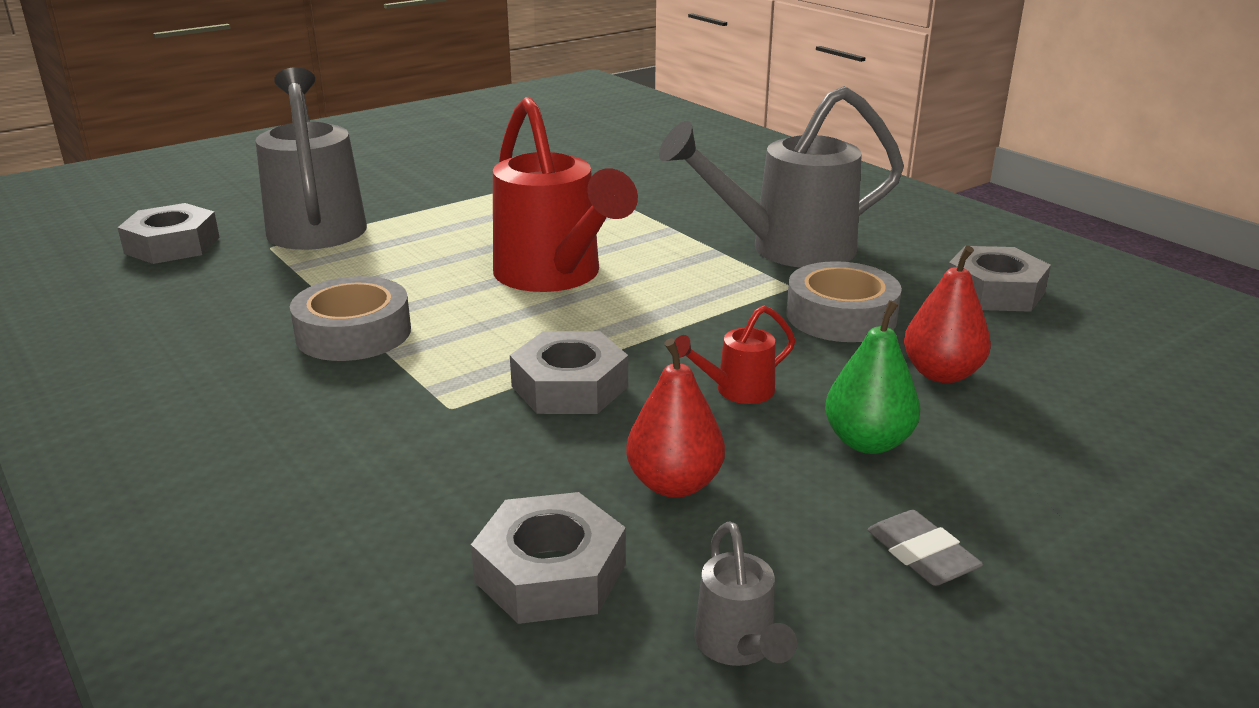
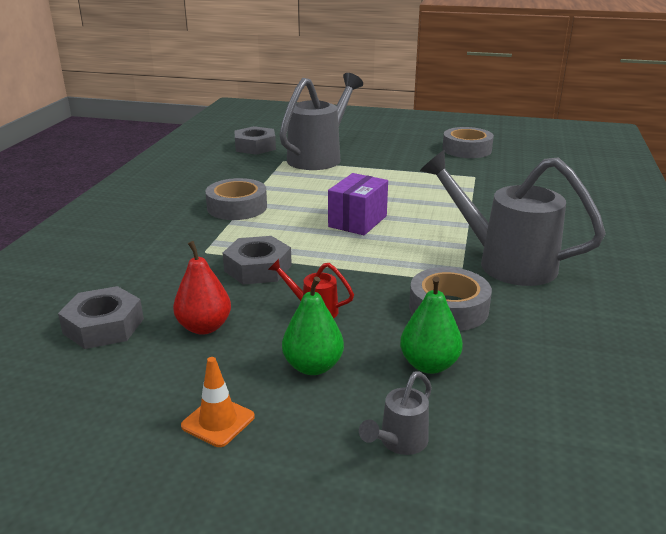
camera: 50 degrees right, 0 degrees up
(488, 149) = (467, 149): none -> grey tape
(555, 277) = (357, 221): red watering can -> purple box
(739, 648) = (89, 393): grey watering can -> grey watering can (399, 443)
(921, 555) = (218, 421): grey eraser -> orange traffic cone
(941, 374) = (429, 365): red pear -> green pear
(994, 291) = (581, 348): grey nut -> none

